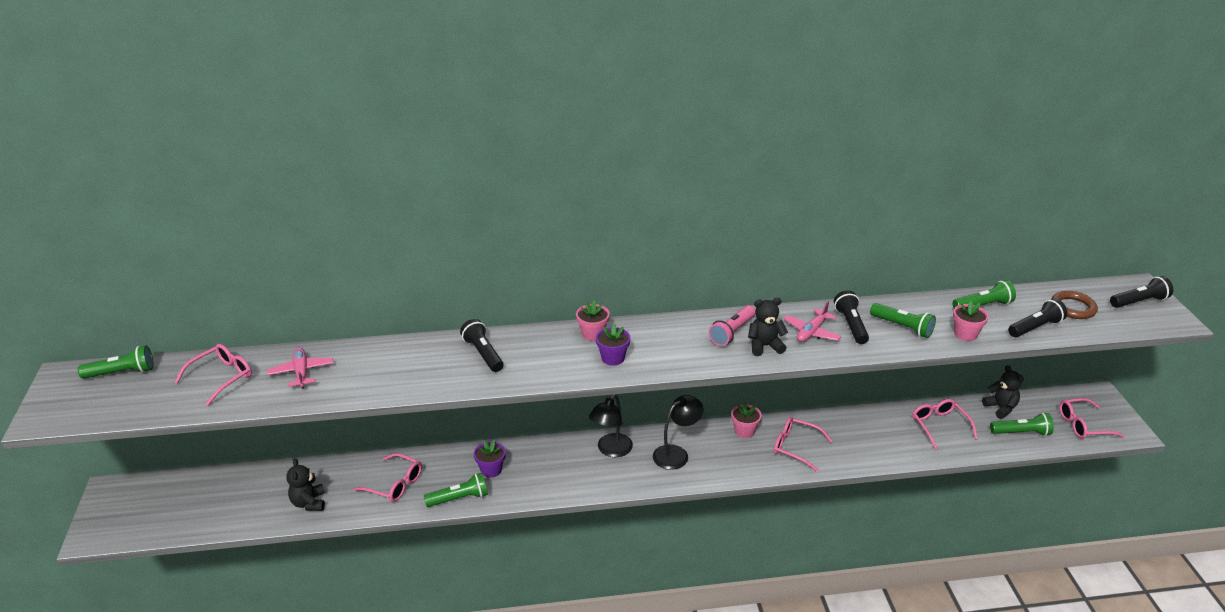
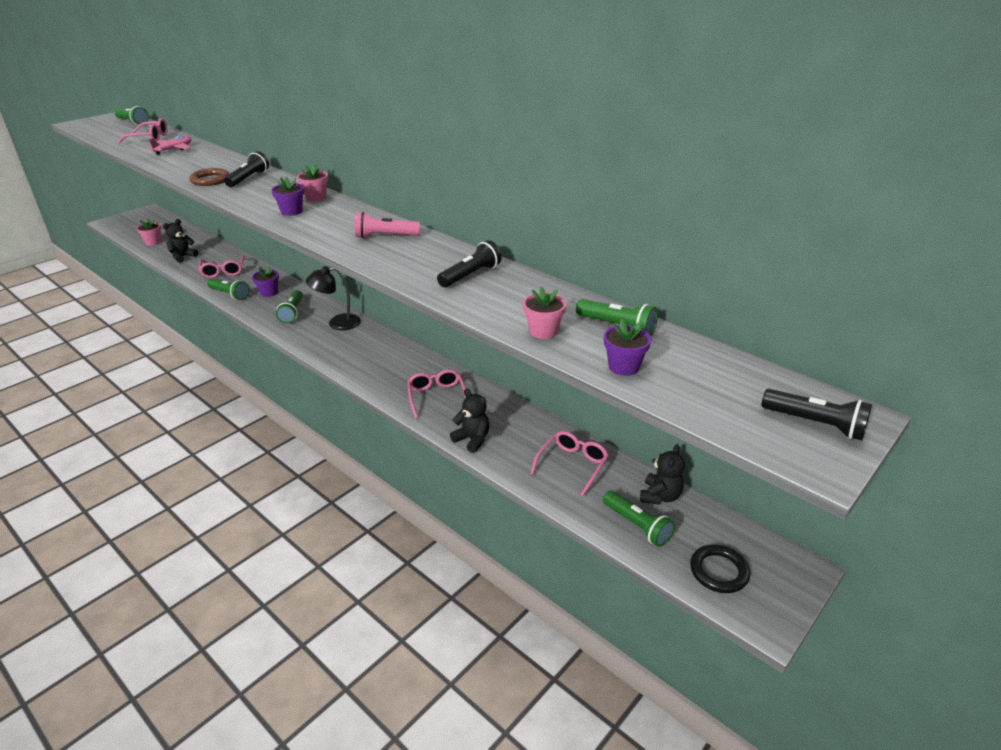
camera: 50 degrees right, 0 degrees up
(676, 453) = (363, 348): black lamp -> none
(744, 431) = (428, 366): pink flower pot -> pink flower pot (153, 242)
(764, 346) = (382, 252): black teddy bear -> black teddy bear (472, 440)
(811, 332) = (433, 263): pink plane -> none
(902, 327) = (505, 298): green flashlight -> green flashlight (292, 312)
(1035, 327) = (623, 367): black flashlight -> purple flower pot
(1073, 308) = (711, 380): brown ring -> brown ring (210, 180)
(1083, 425) = (718, 571): pink glasses -> black ring

